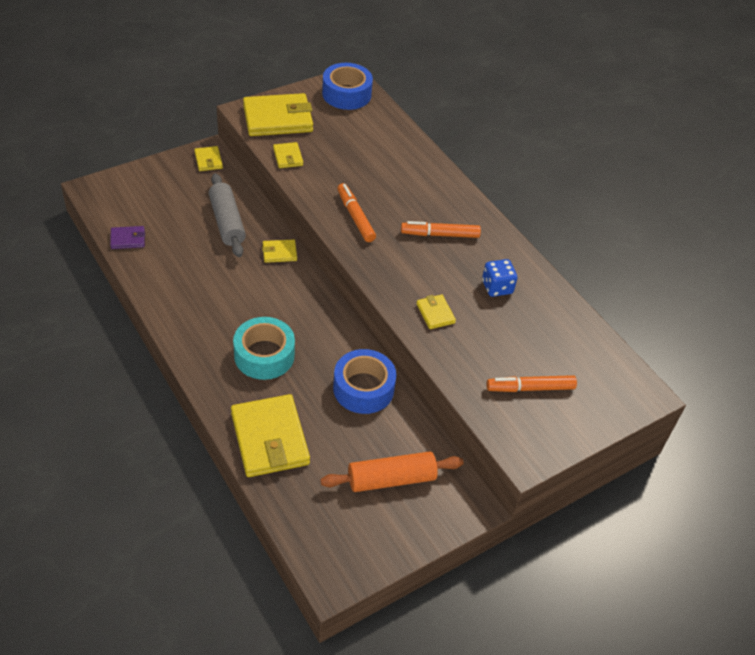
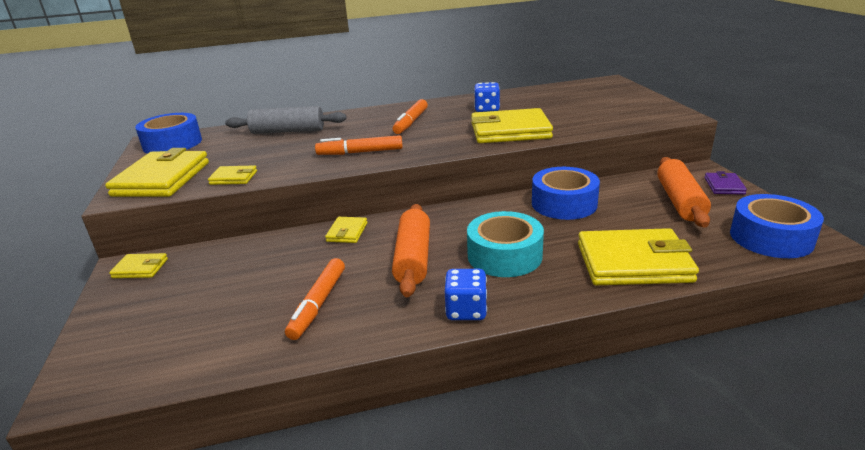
camera: 65 degrees left, 20 degrees down
(128, 239) = (226, 356): purple wallet -> purple wallet (724, 186)
(189, 343) = (466, 310): none -> blue dice
(227, 222) = (267, 263): grey rolling pin -> grey rolling pin (288, 131)
(249, 301) = (413, 258): none -> orange rolling pin
(332, 542) = (771, 238): none -> blue tape
(435, 313) = (510, 131): yellow wallet -> yellow wallet, size x2.10
(530, 388) = (603, 108): orange marker -> orange marker (318, 304)

